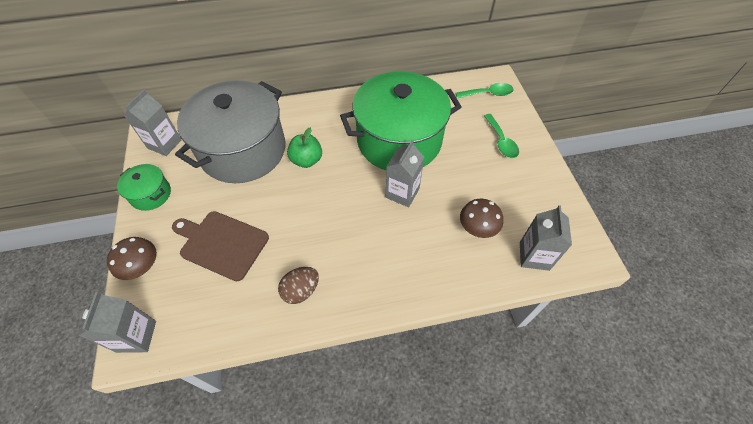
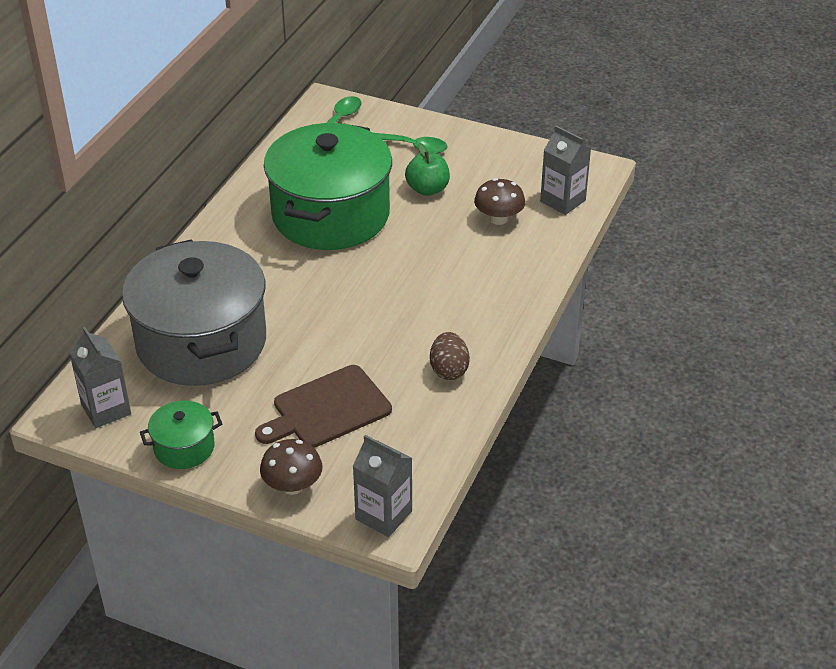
camera: 55 degrees left, 15 degrees down
(306, 160) = (278, 296): green apple -> green apple (427, 189)
(402, 193) = (404, 246): grey carton -> none

